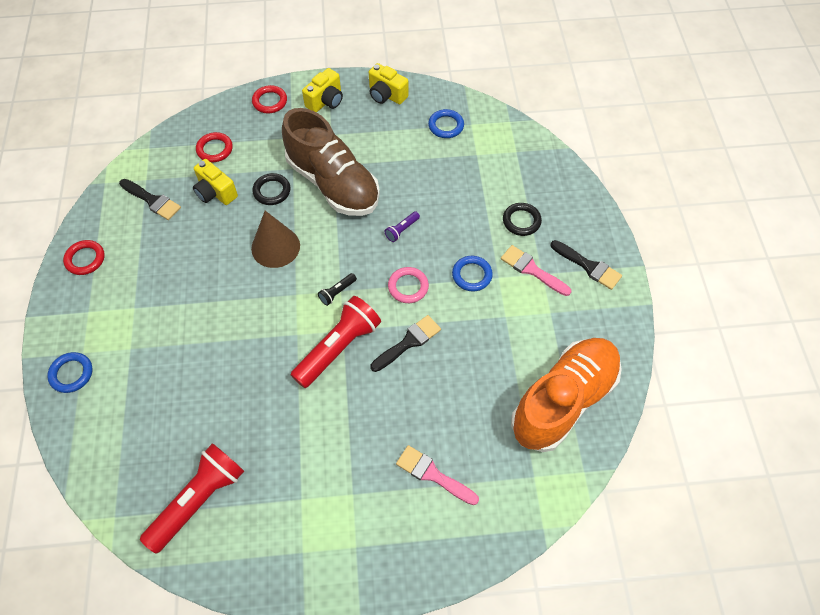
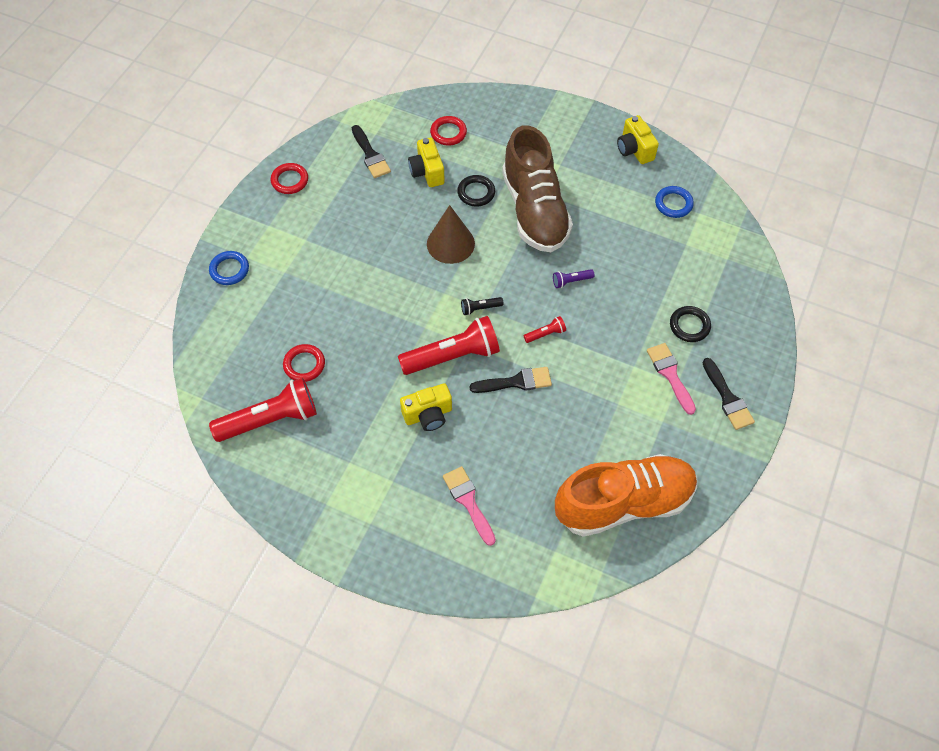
camera: 30 degrees right, 0 degrees up
(270, 101) = (522, 110): red ring -> red ring (304, 364)
(325, 101) = (573, 131): yellow camera -> yellow camera (428, 415)
(408, 287) = (545, 334): pink ring -> red flashlight
(472, 275) = (610, 352): blue ring -> none

